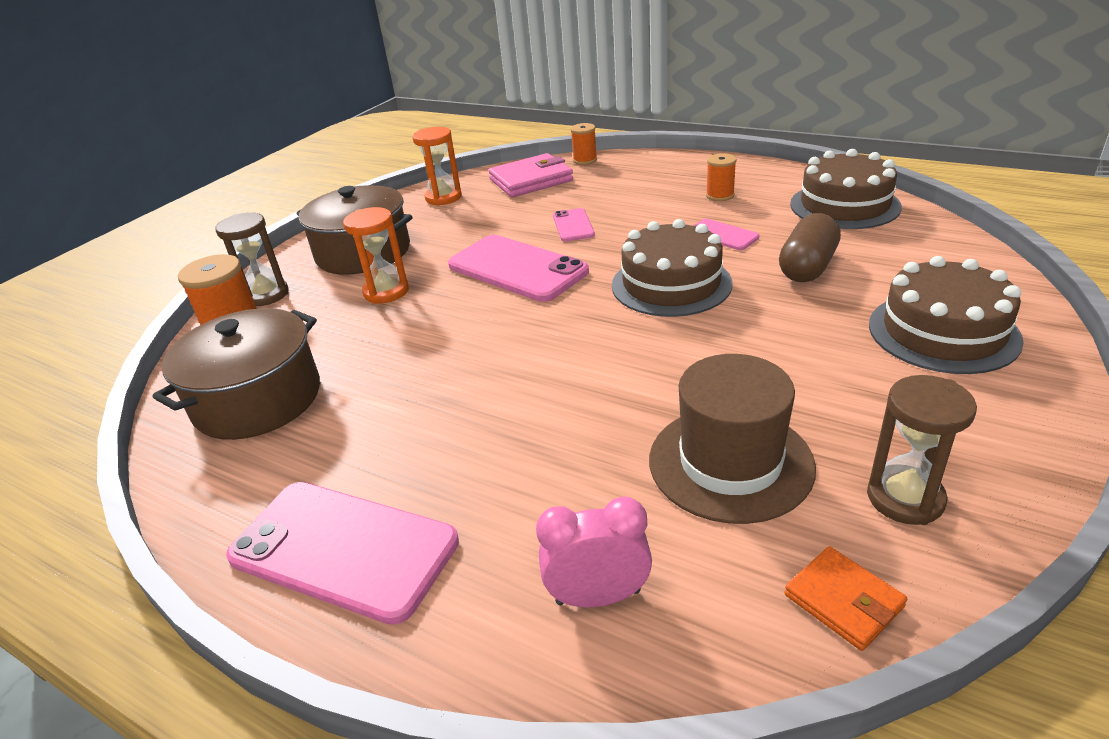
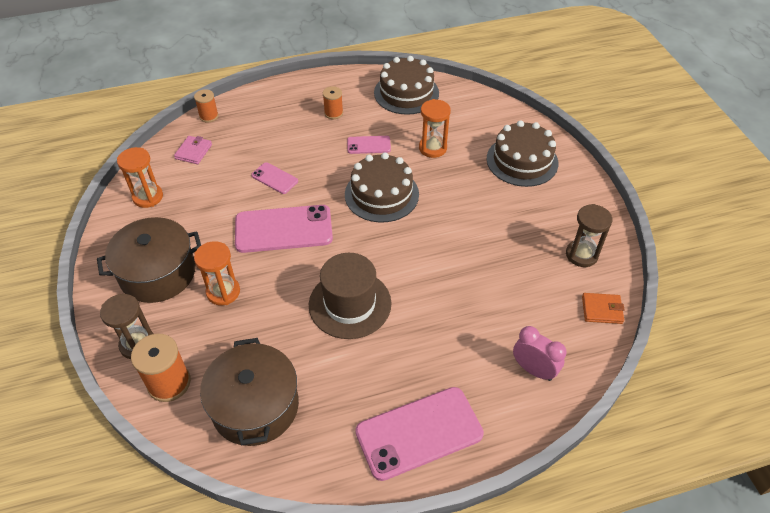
camera: 50 degrees left, 15 degrees up
(531, 180) = (193, 151): pink wallet -> pink wallet, size x0.58
(598, 597) = (533, 370): pink clock -> pink clock turned 90 degrees clockwise
(730, 462) = (514, 280): brown hat -> brown hat (350, 304)
(807, 267) = (432, 148): brown capsule -> orange hourglass

